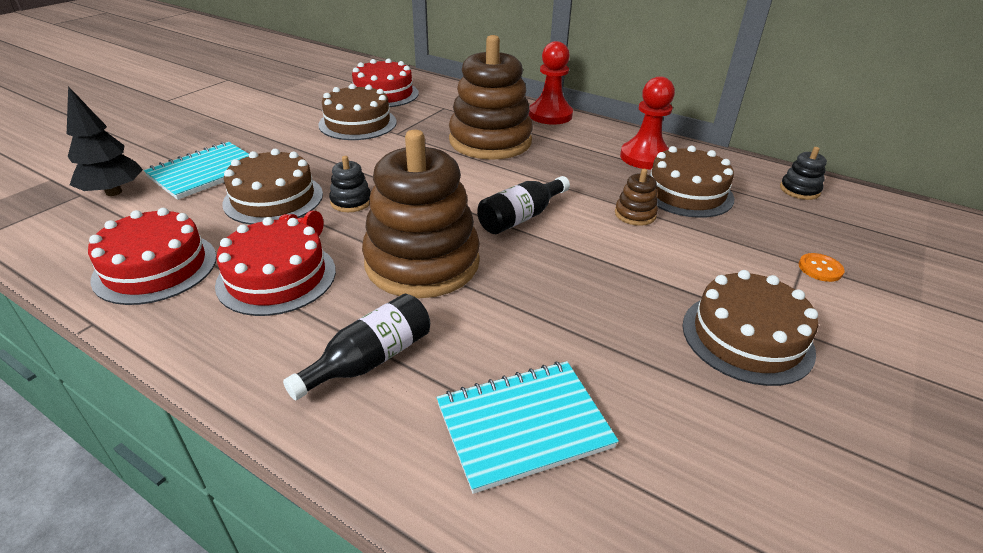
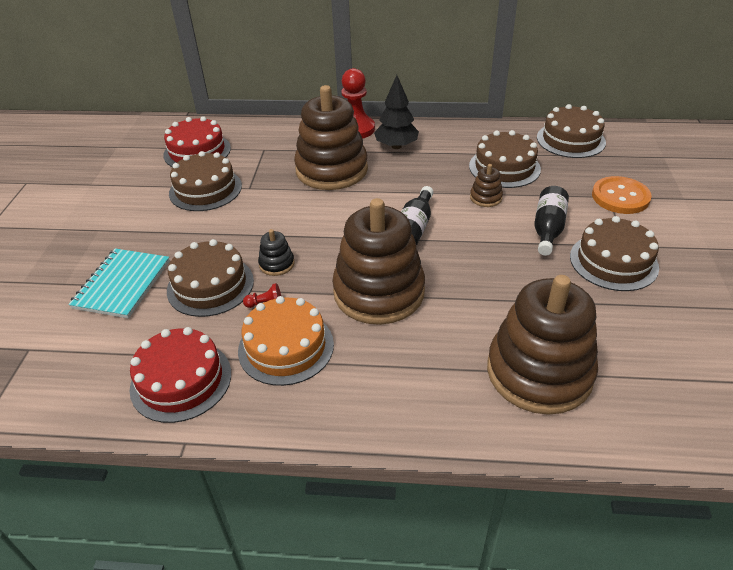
camera: 25 degrees left, 5 degrees up
(114, 192) = (58, 334): black tree -> black tree (396, 146)
(277, 277) = (286, 347): red cake -> orange cake
(370, 360) = (412, 375): black bottle -> black bottle (548, 229)
(523, 425) = (539, 372): turquoise notebook -> brown stacking toy
(645, 157) = (455, 146): red pawn -> none
(799, 190) = (570, 140): black stacking toy -> brown cake
(820, 269) = (620, 197): orange button -> orange button, size x1.95

